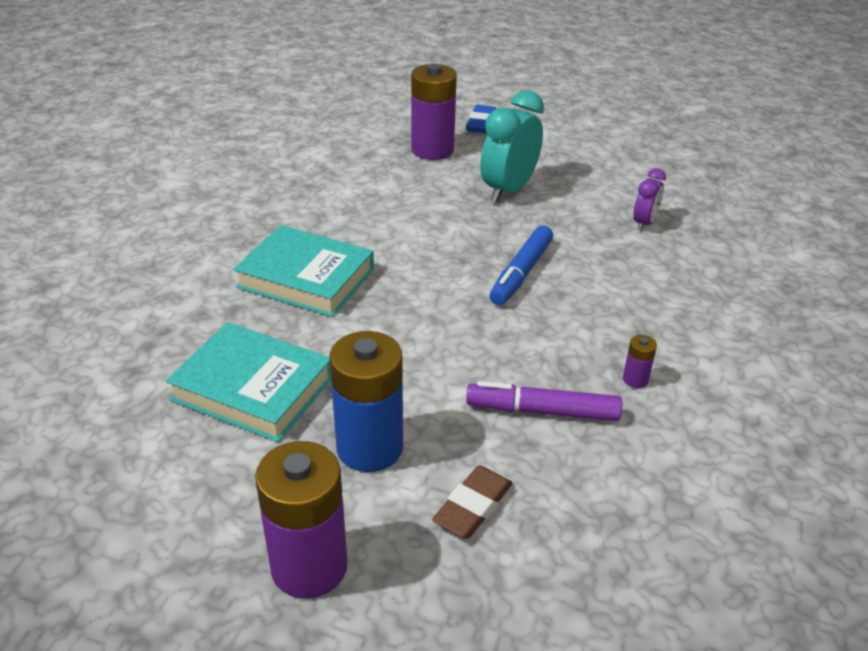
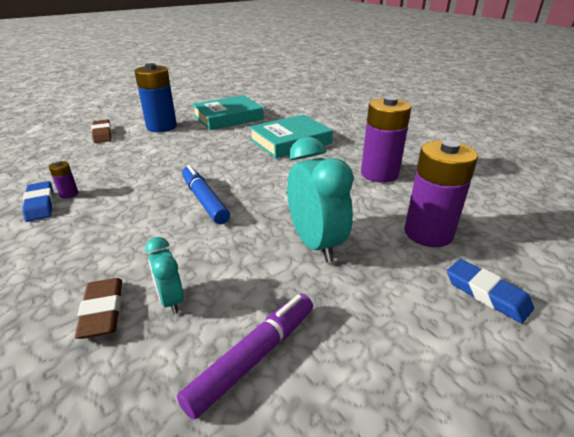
camera: 125 degrees right, 5 degrees down
(309, 567) = (137, 109): purple battery -> purple battery (379, 174)
(542, 411) = (107, 162): purple marker -> purple marker (254, 357)
(644, 223) = (171, 300): purple clock -> turquoise clock
(676, 384) = (40, 204): none -> blue eraser
(691, 244) = (102, 311): none -> brown eraser

